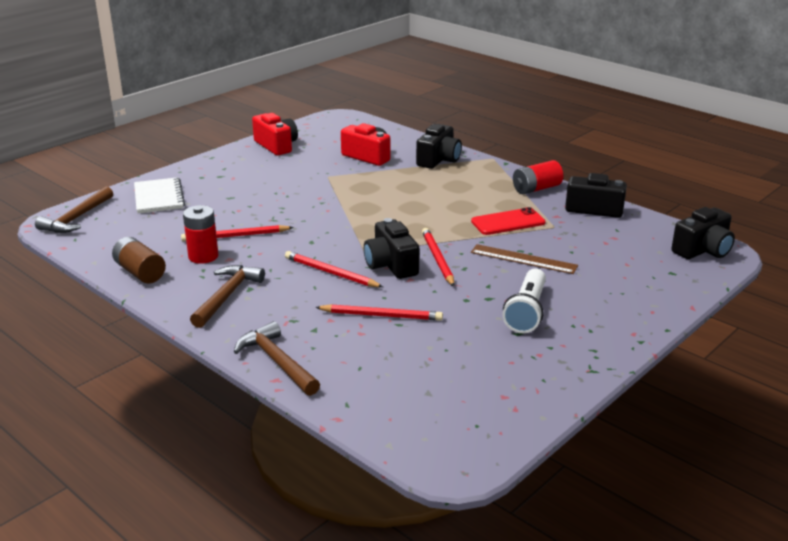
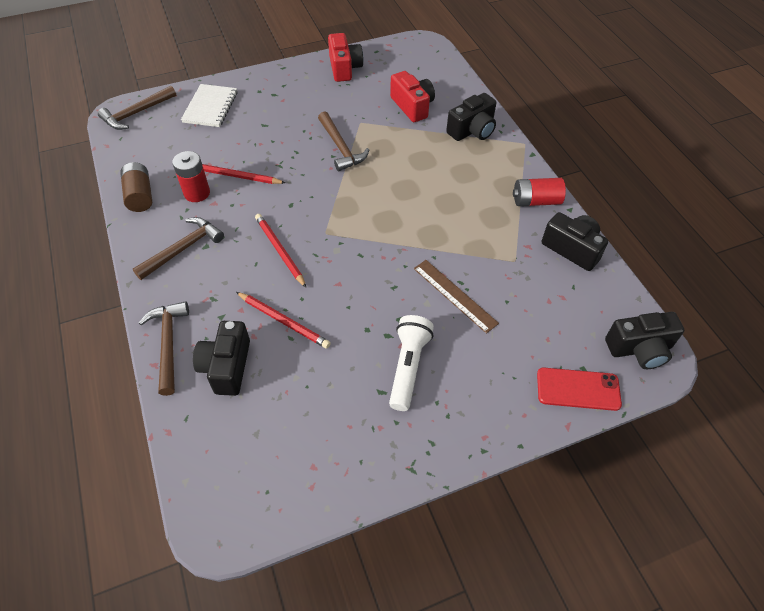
camera: 25 degrees right, 25 degrees up
(325, 195) = (341, 147): none -> brown hammer
(391, 265) = (335, 259): black camera -> black camera (227, 366)
(437, 259) = (379, 266): red pencil -> none
(508, 222) = (476, 239): red phone -> red phone (578, 389)
(527, 312) = (408, 367): white flashlight -> white flashlight turned 150 degrees clockwise

